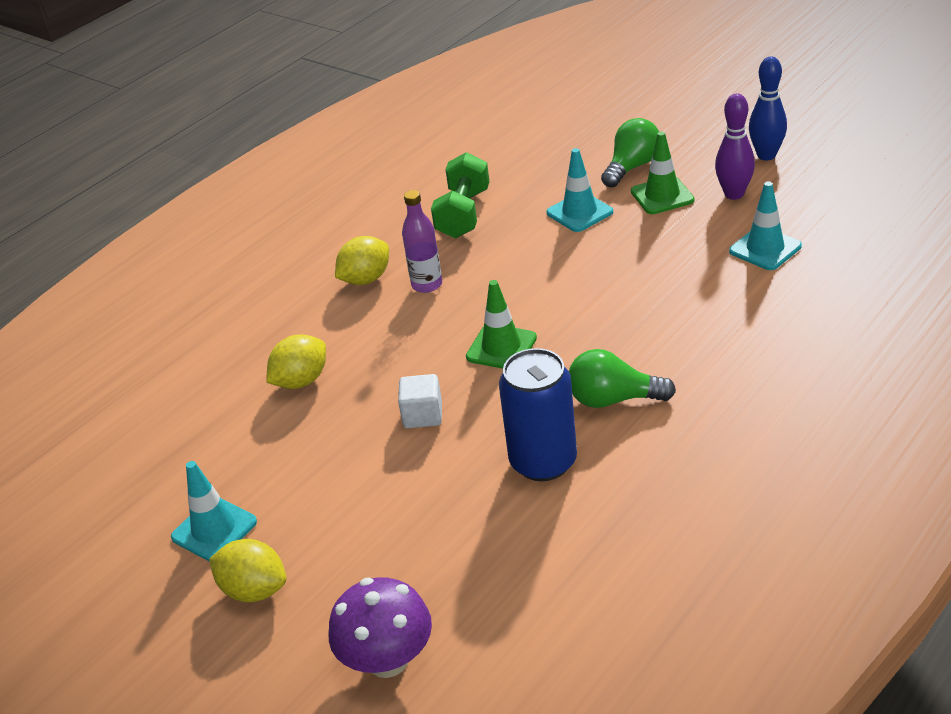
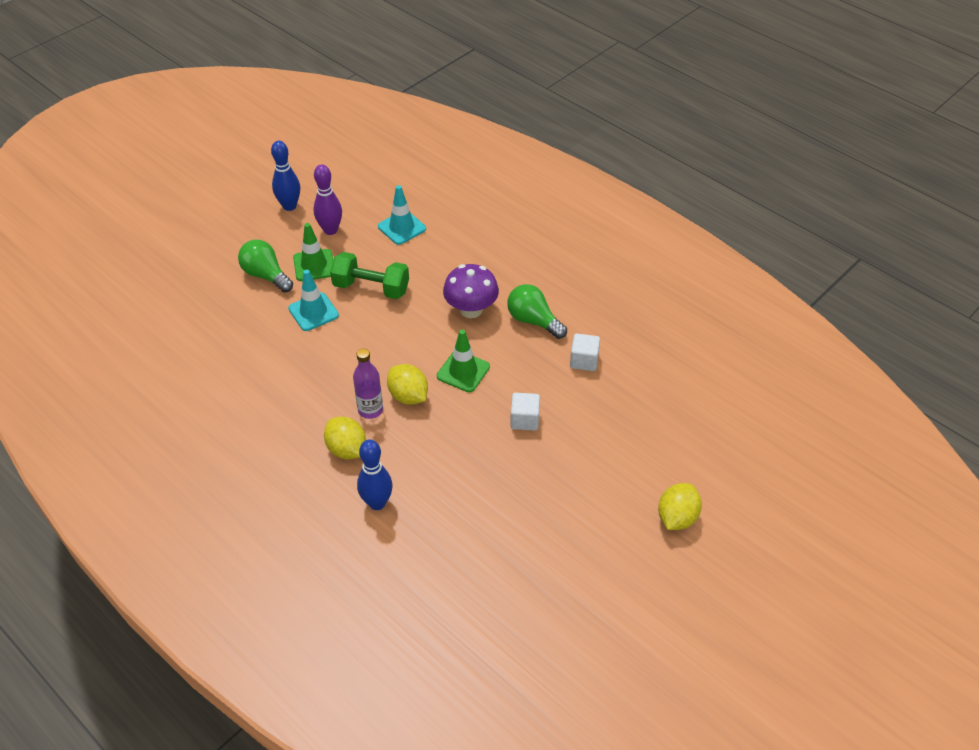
camera: 90 degrees left, 10 degrees up
(214, 529) = (618, 545): turquoise traffic cone -> none
(290, 315) = (377, 503): none -> blue bowling pin
(301, 381) = (466, 493): yellow lemon -> yellow lemon (408, 396)
(387, 660) = (737, 447): purple mushroom -> purple mushroom (471, 309)
(463, 214) = (281, 381): green dumbbell -> green dumbbell (371, 288)
(543, 462) = (584, 361): blue can -> white cube
(613, 399) = (533, 321): green light bulb -> green light bulb turned 120 degrees clockwise

